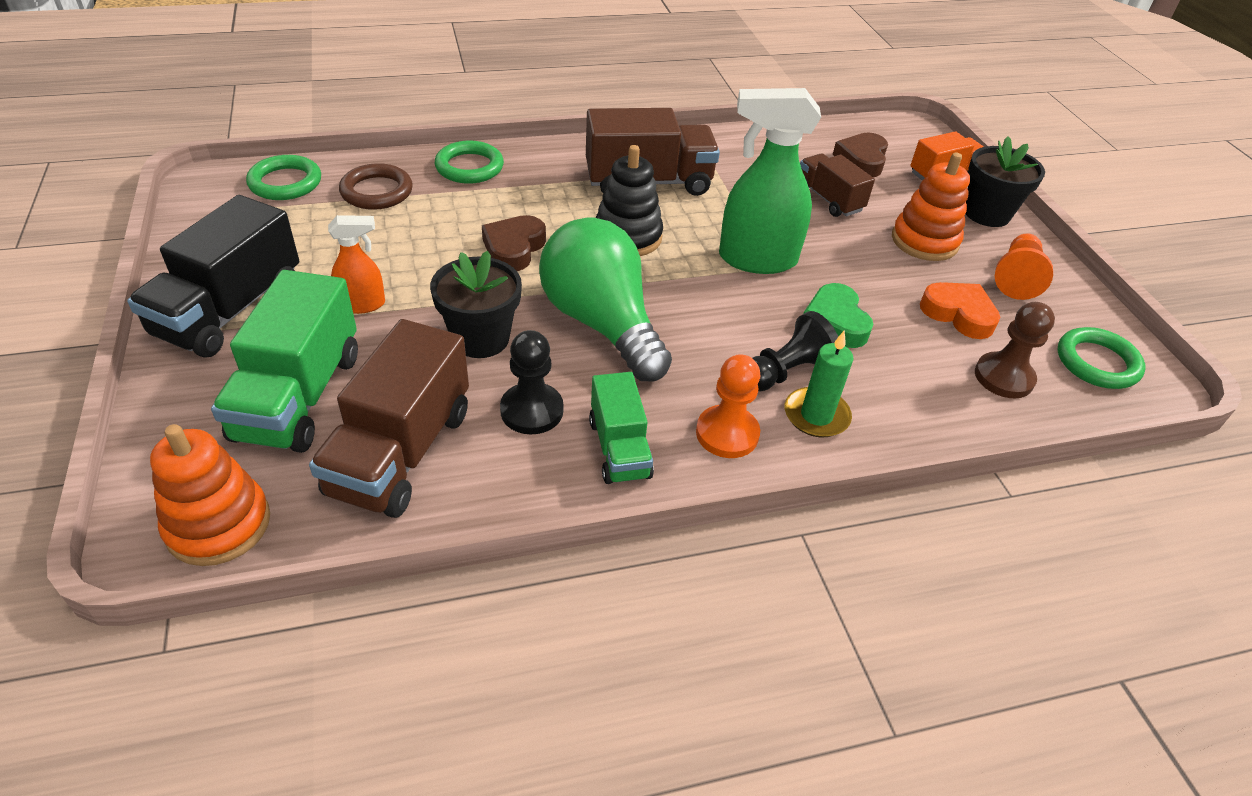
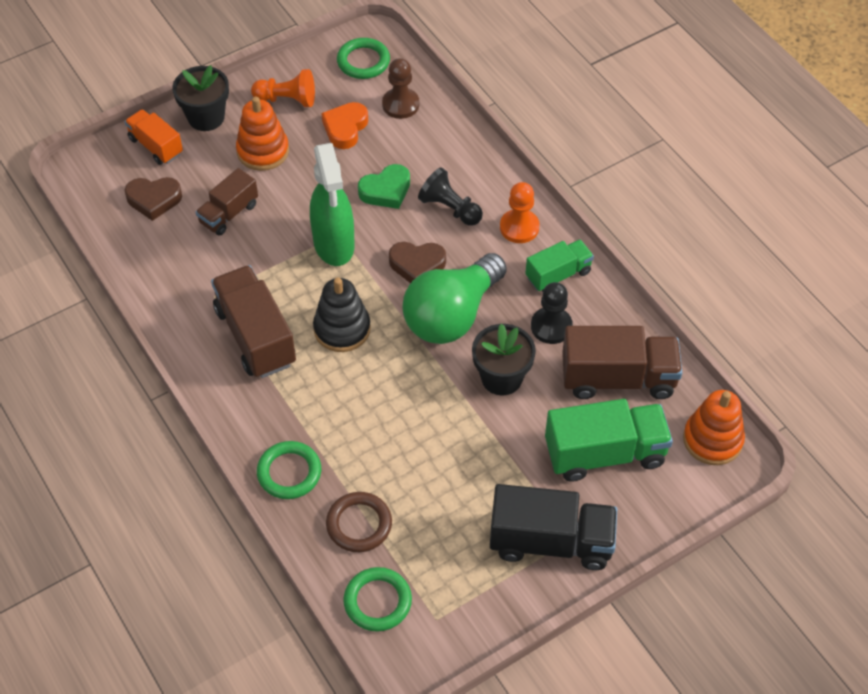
camera: 105 degrees left, 10 degrees up
(362, 305) = (503, 462): orange spray bottle -> none
(514, 248) = (392, 396): brown heart -> brown heart (417, 265)
(816, 415) = (481, 188): green candle -> none

